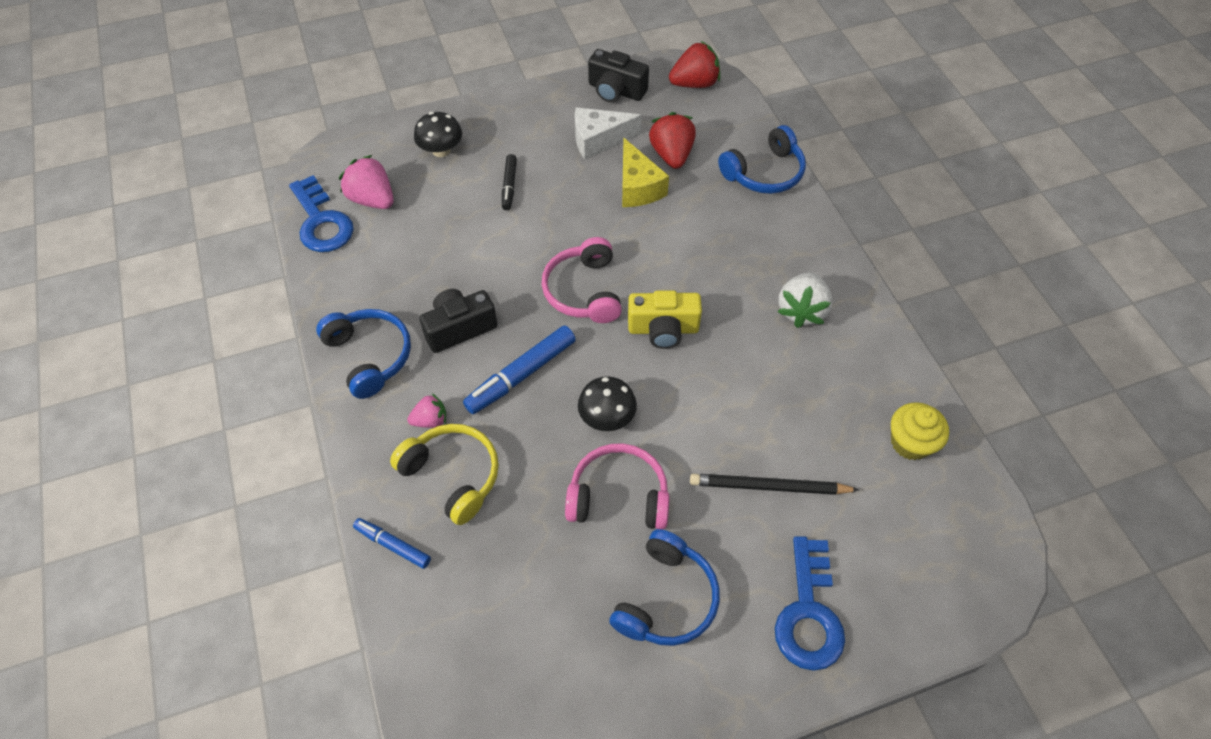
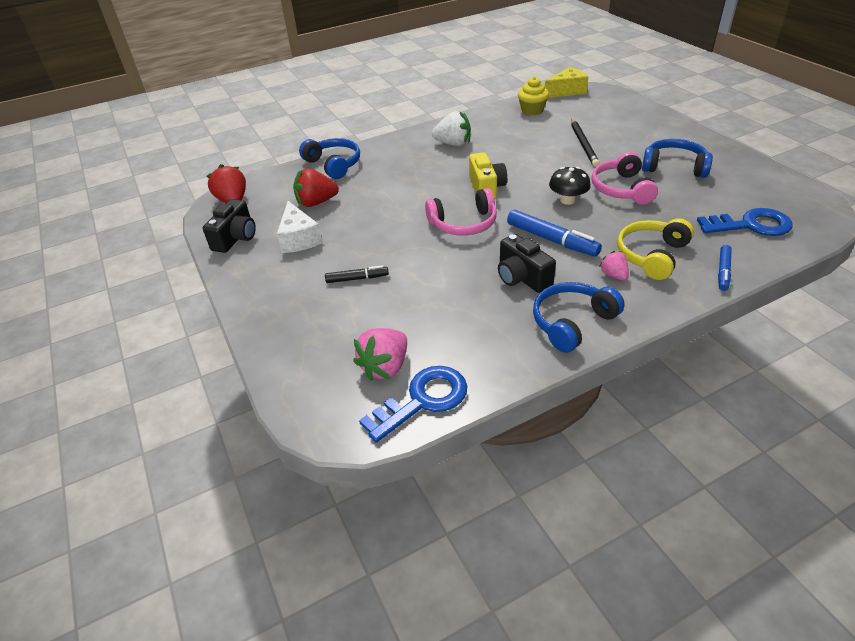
camera: 95 degrees left, 15 degrees down
(441, 150) = (312, 331): black mushroom -> none
(638, 187) = (352, 213): yellow cheese -> yellow cheese (567, 91)
(808, 613) = (649, 129): blue key -> blue key (751, 225)

